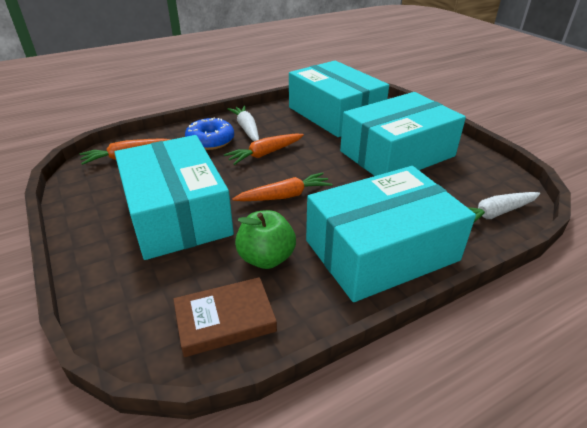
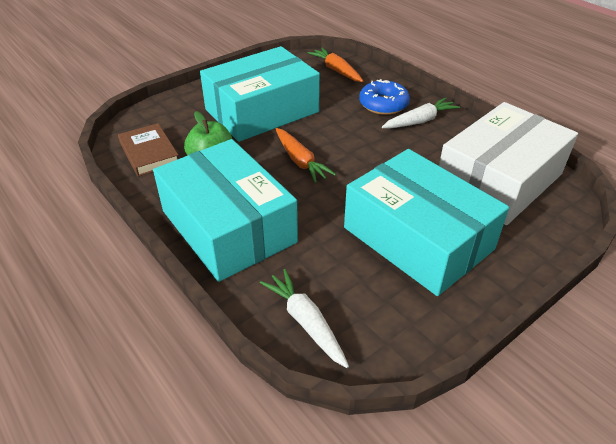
camera: 80 degrees right, 5 degrees up
(265, 154) = (372, 140): orange carrot -> none
(335, 114) = (499, 180): turquoise box -> white box

